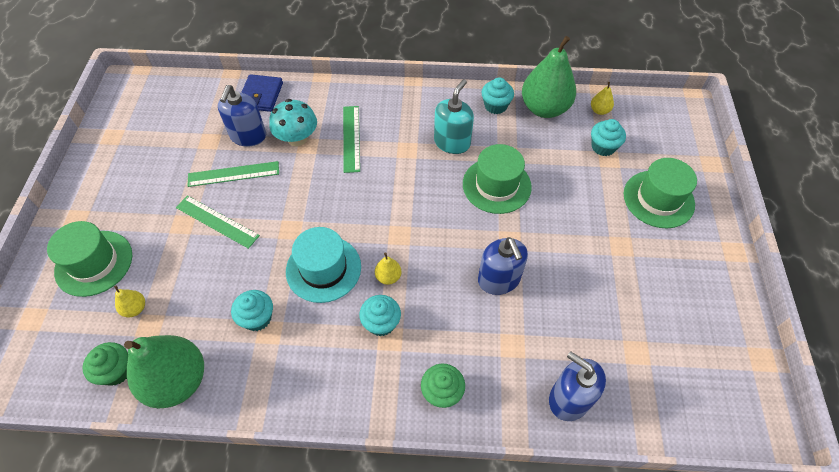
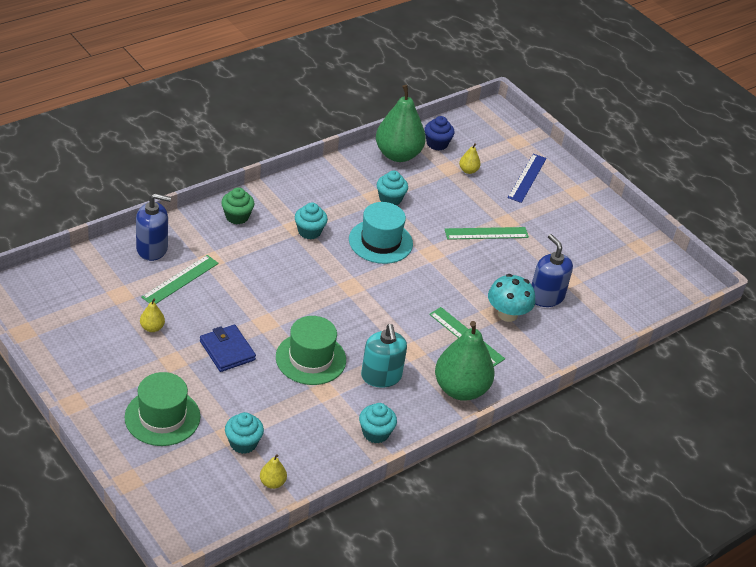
camera: 135 degrees right, 15 degrees down
(94, 263) = (527, 178): green hat -> blue ruler
(116, 371) = (437, 144): green cupcake -> blue cupcake
(233, 174) = (518, 266): green ruler -> green ruler (180, 280)
(261, 95) = (582, 333): blue wallet -> blue wallet (227, 350)
(388, 277) = (331, 258): yellow pear -> yellow pear (152, 328)
(499, 279) = (252, 292): blue soap dispenser -> none
(544, 108) = (328, 455): green pear -> green pear (460, 389)

